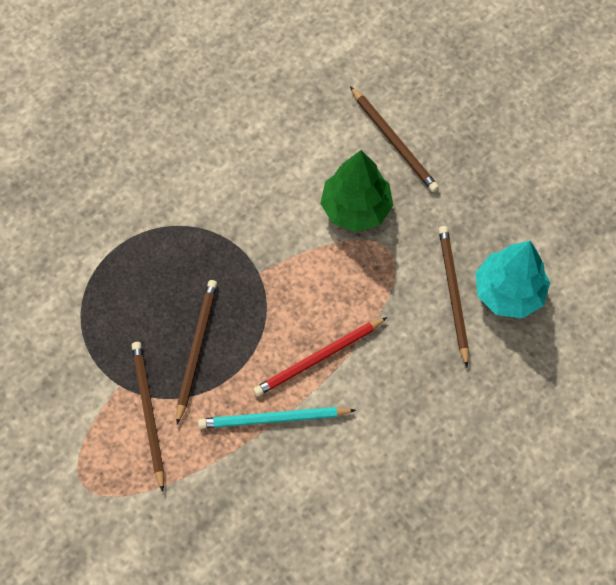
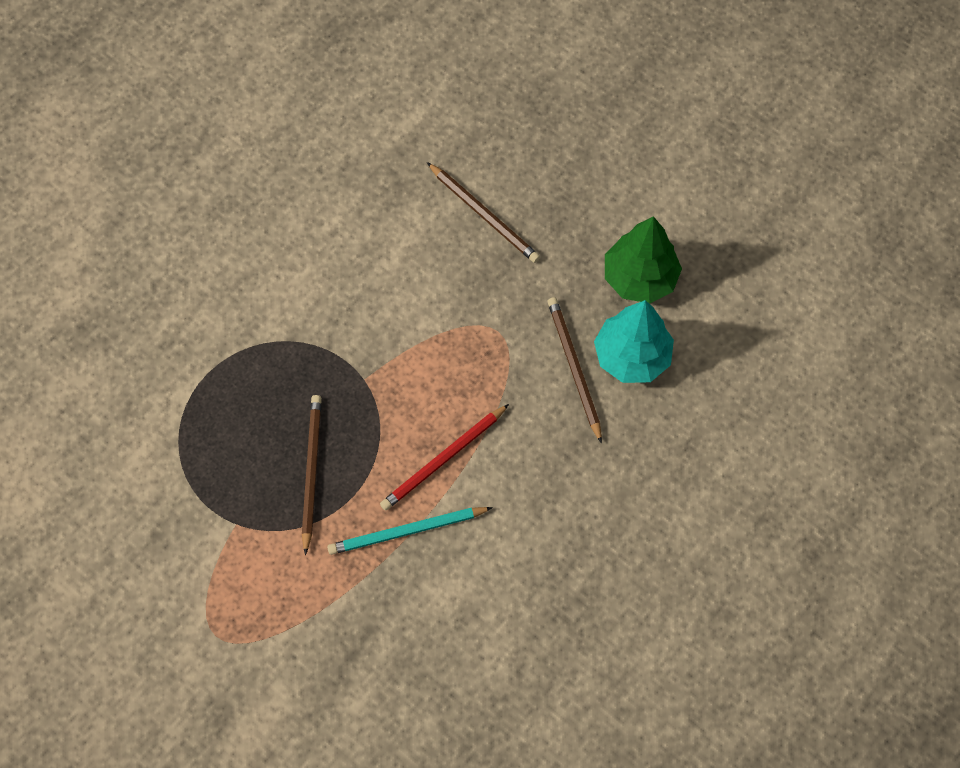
camera: 10 degrees left, 0 degrees up
(148, 413) = (272, 548): brown pencil -> none
(356, 208) = (456, 293): green tree -> green tree (640, 278)

